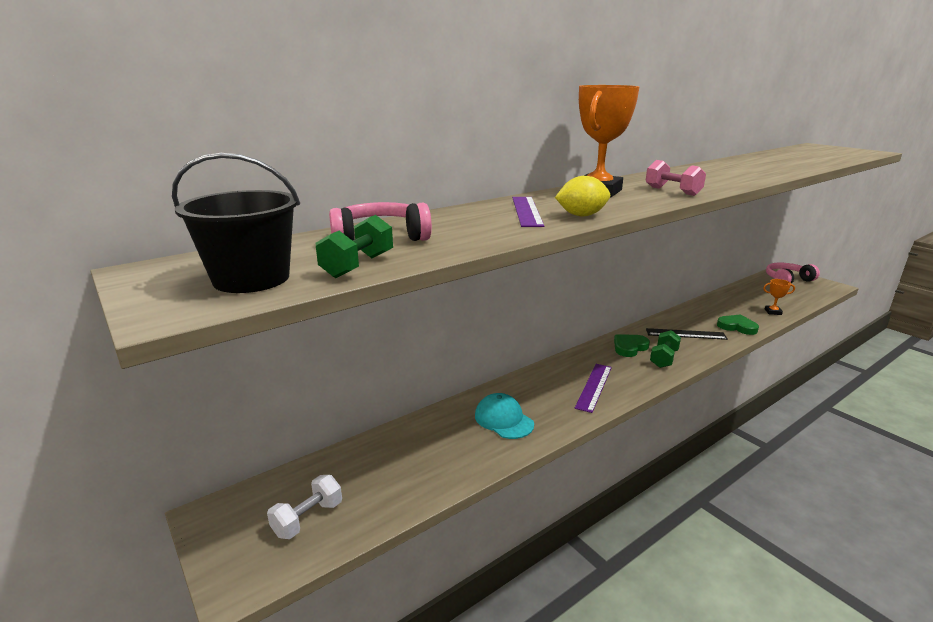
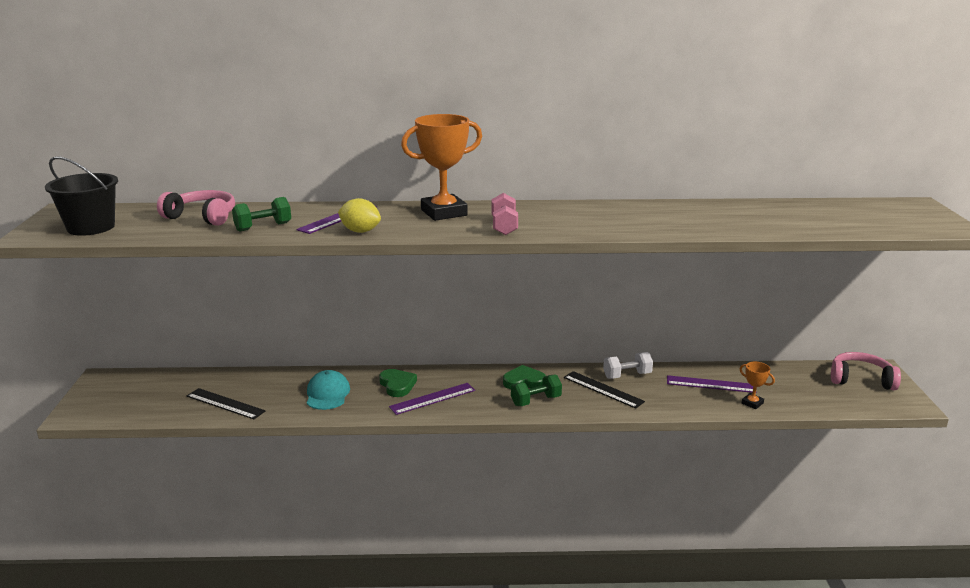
camera: 35 degrees right, 0 degrees up
(308, 519) = (139, 400): white dumbbell -> white dumbbell (627, 375)
(358, 266) = (148, 233): green dumbbell -> green dumbbell (263, 227)
(419, 474) = (225, 403): none -> black ruler
(732, 308) = (710, 384): none -> purple ruler
(737, 327) = (673, 402): green heart -> green heart (397, 385)

